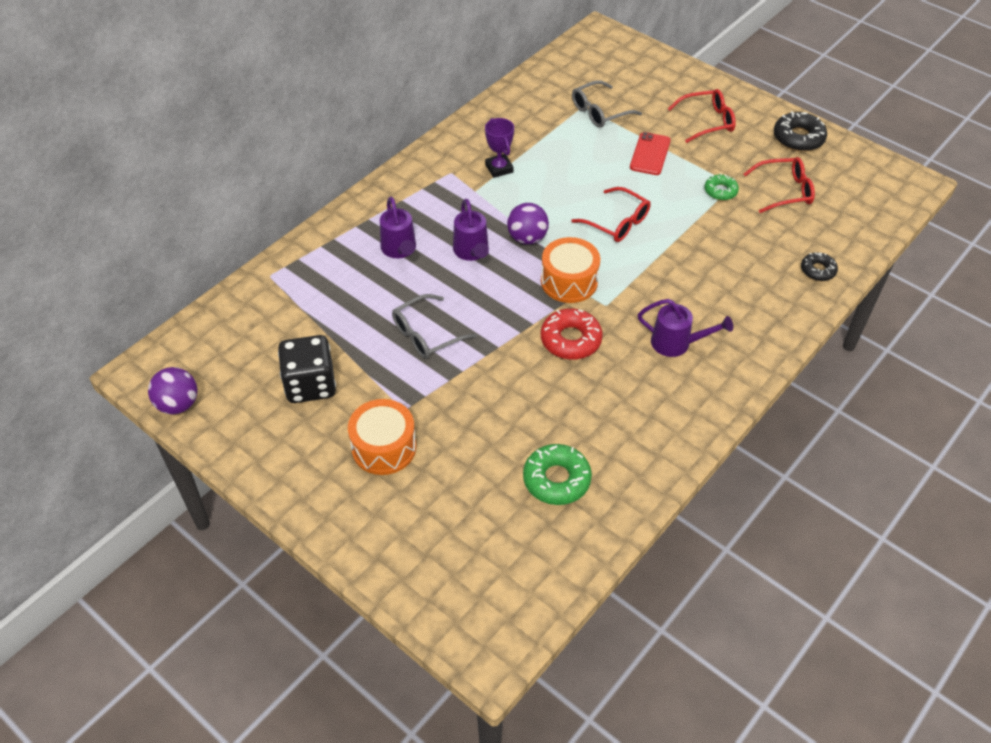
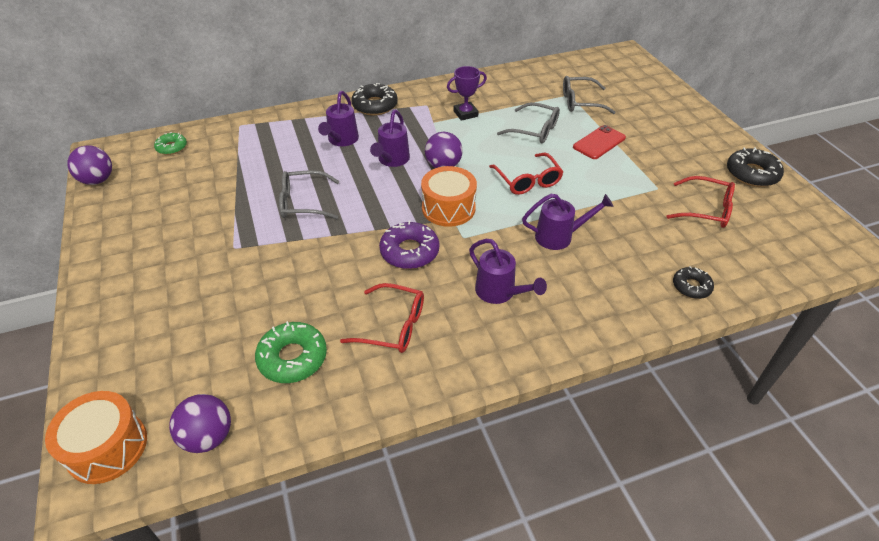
camera: 30 degrees right, 5 degrees down
(310, 384) = (190, 203): black dice -> none
(384, 447) = (191, 268): orange drum -> orange drum (107, 447)
(396, 194) = (375, 105): none -> black donut
(499, 168) = (465, 114): purple trophy -> purple trophy turned 60 degrees clockwise
(549, 573) = (208, 437): none -> purple ball
(570, 340) = (409, 251): red donut -> purple donut
(581, 163) = (534, 130): none -> grey glasses
(686, 268) = (559, 236): none -> purple watering can
(707, 121) = (670, 136): red glasses -> red glasses (393, 326)
(720, 191) = (642, 189): green donut -> green donut (172, 147)

